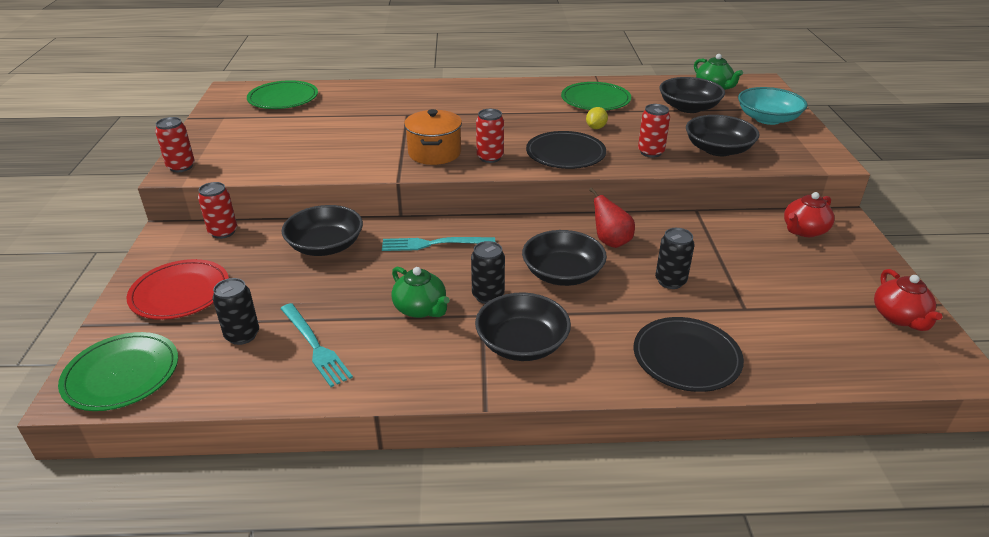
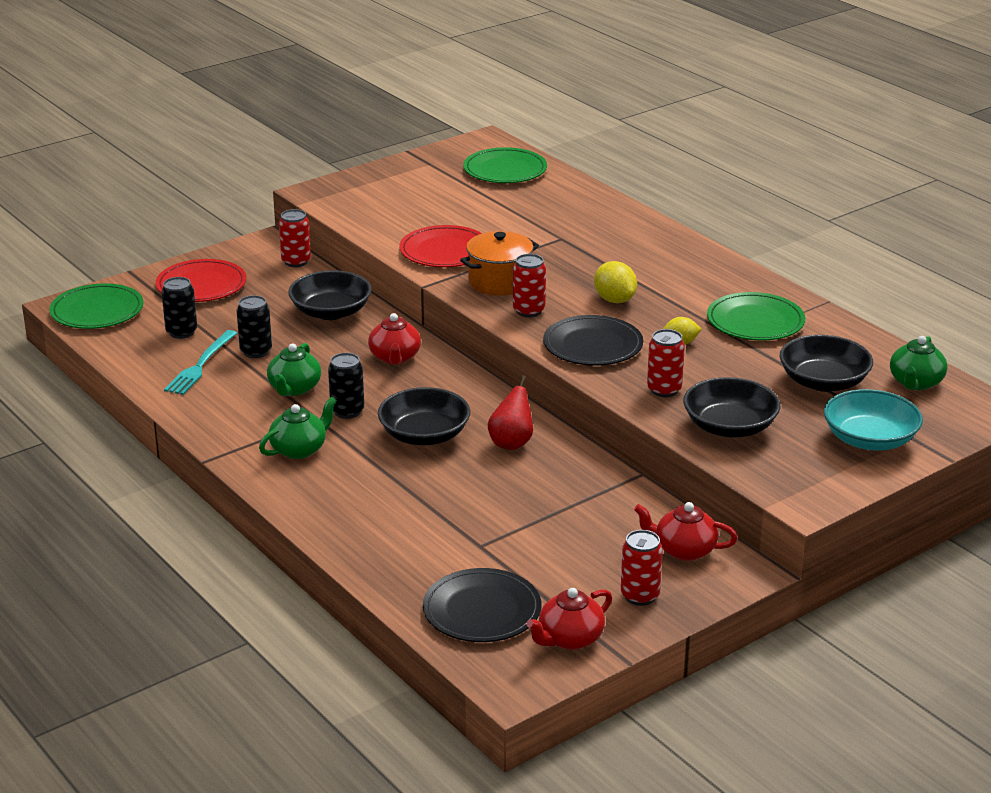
camera: 55 degrees right, 5 degrees down
(181, 167) = (323, 190): red can -> red can (640, 596)
(359, 156) = (445, 251): none -> red plate
(434, 244) = (395, 357): turquoise fork -> red teapot
(514, 127) = (614, 300): none -> yellow lemon
(522, 343) = (299, 449): black bowl -> green teapot
(670, 281) = (479, 494): black can -> black can (256, 351)
(686, 357) = (366, 532): black plate -> black plate (482, 610)

